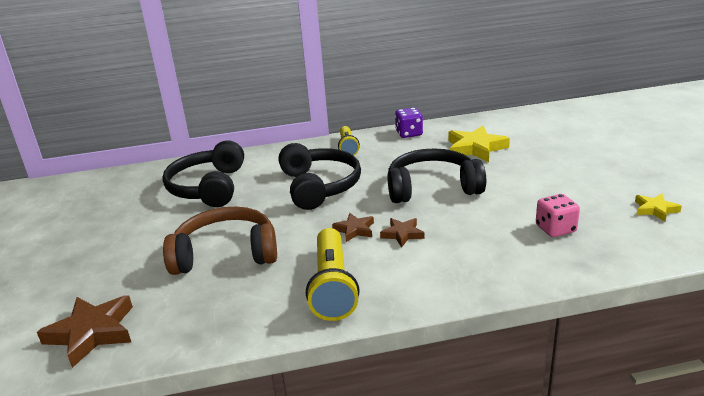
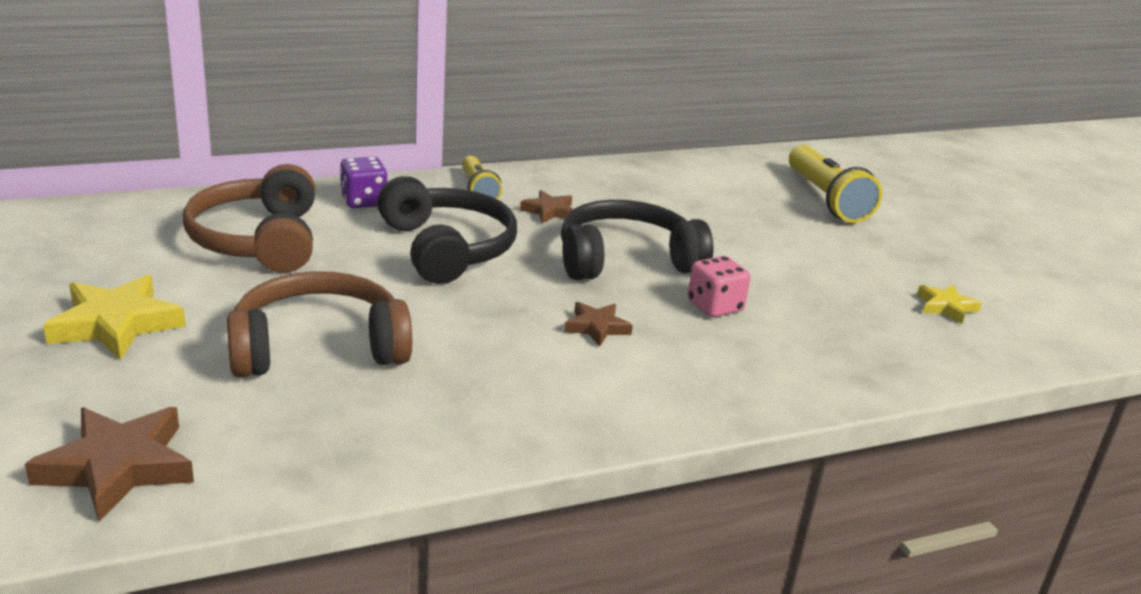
camera: 15 degrees left, 0 degrees up
(208, 187) = (258, 240): black headphones -> brown headphones
(332, 286) = (507, 402): yellow flashlight -> yellow flashlight (826, 199)
(354, 230) = (521, 318): brown star -> brown star (549, 211)
(409, 133) = (570, 175): purple dice -> purple dice (363, 201)
(475, 148) = (678, 205): yellow star -> yellow star (116, 324)
(555, 229) = (817, 328): pink dice -> pink dice (714, 306)

